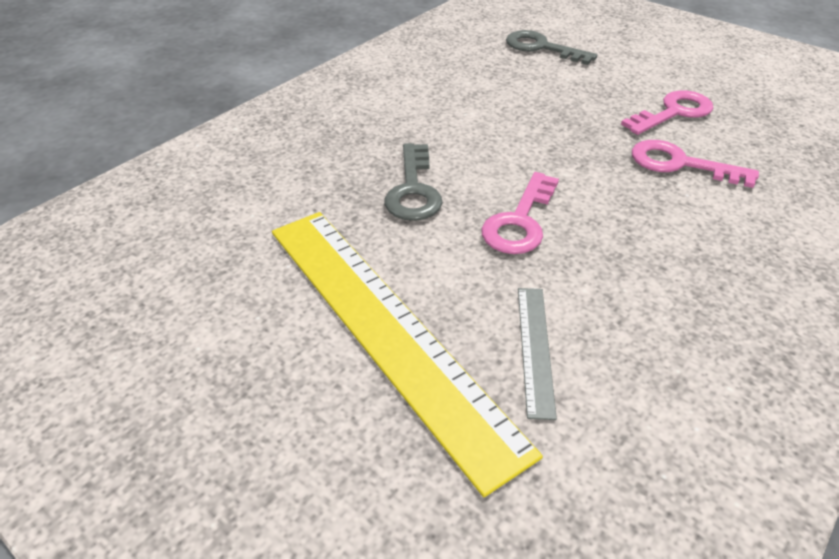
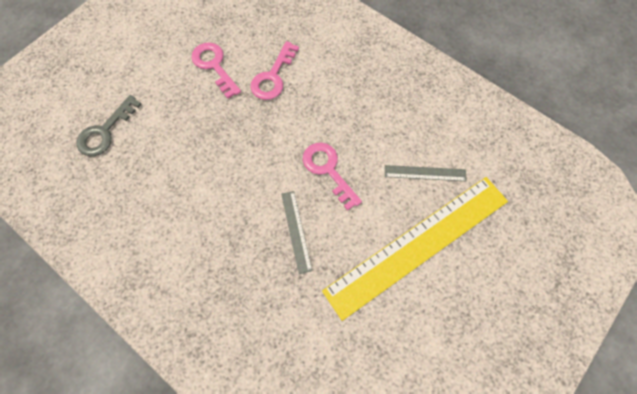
camera: 90 degrees left, 25 degrees up
(413, 190) = (296, 231): grey key -> grey ruler
(520, 221) = (328, 170): pink key -> pink key turned 150 degrees counterclockwise

